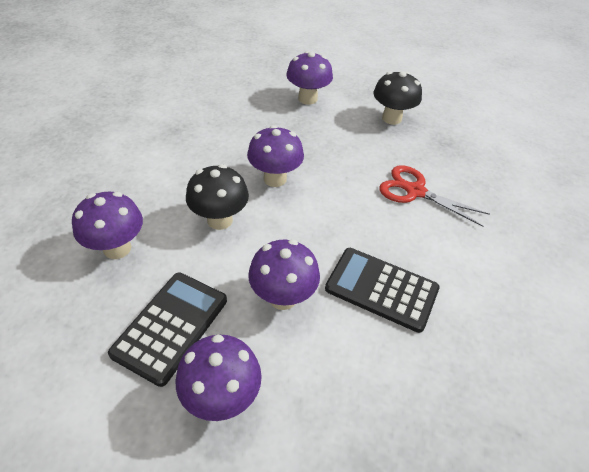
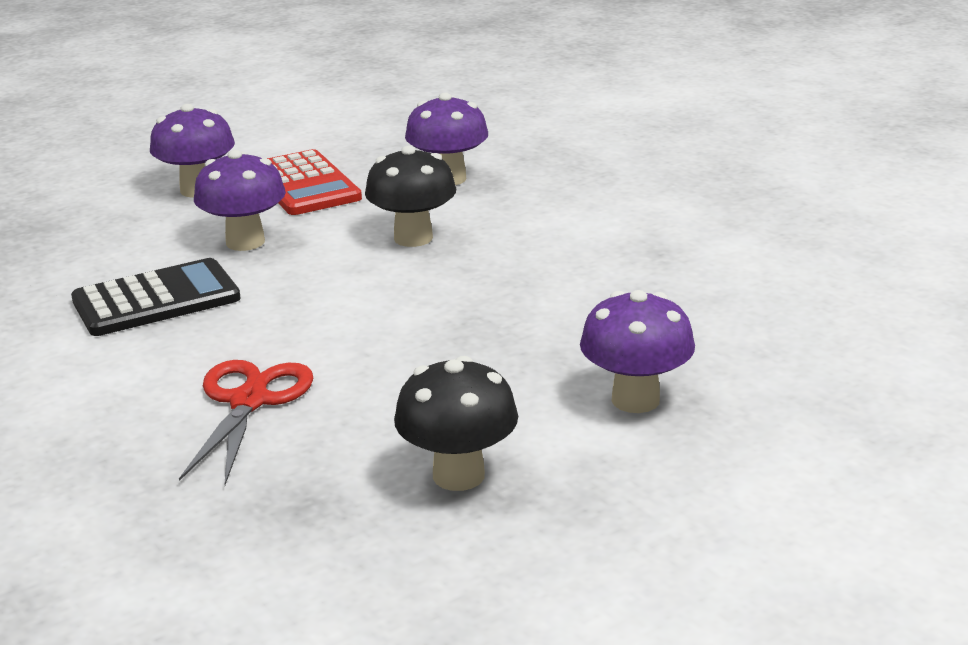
camera: 130 degrees right, 20 degrees down
(171, 326) = (304, 185): black calculator -> red calculator
(275, 179) = (441, 295): purple mushroom -> none
(415, 191) = (249, 401): red scissors -> red scissors turned 60 degrees counterclockwise

